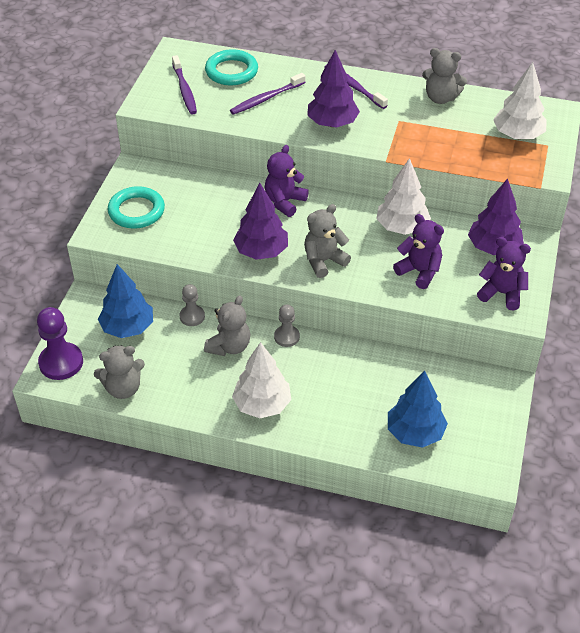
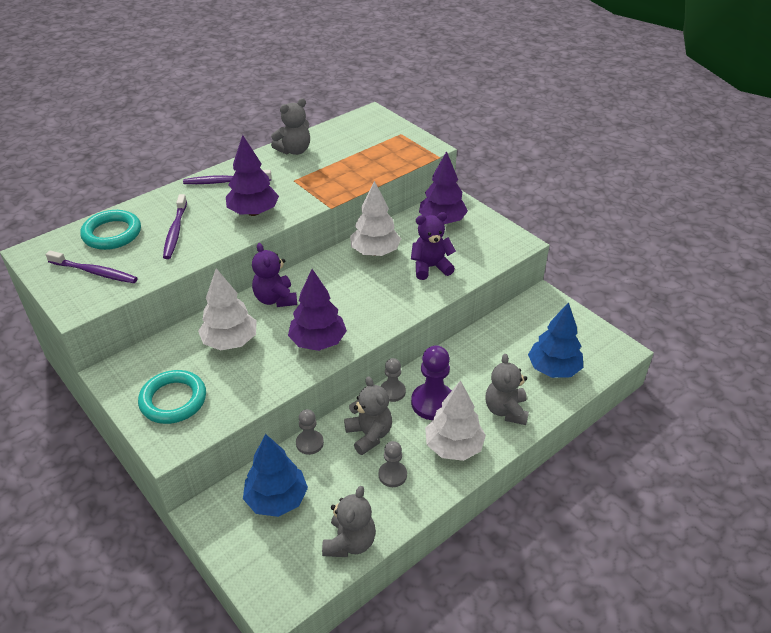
camera: 55 degrees left, 5 degrees down
(61, 362) = (270, 581): purple pawn -> purple pawn (433, 403)
(202, 381) = (392, 475): none -> grey pawn
(324, 261) = (367, 311): grey teddy bear -> grey teddy bear (506, 410)
(501, 293) = (490, 240): purple teddy bear -> none
(517, 135) = (376, 140): white tree -> white tree (230, 341)

